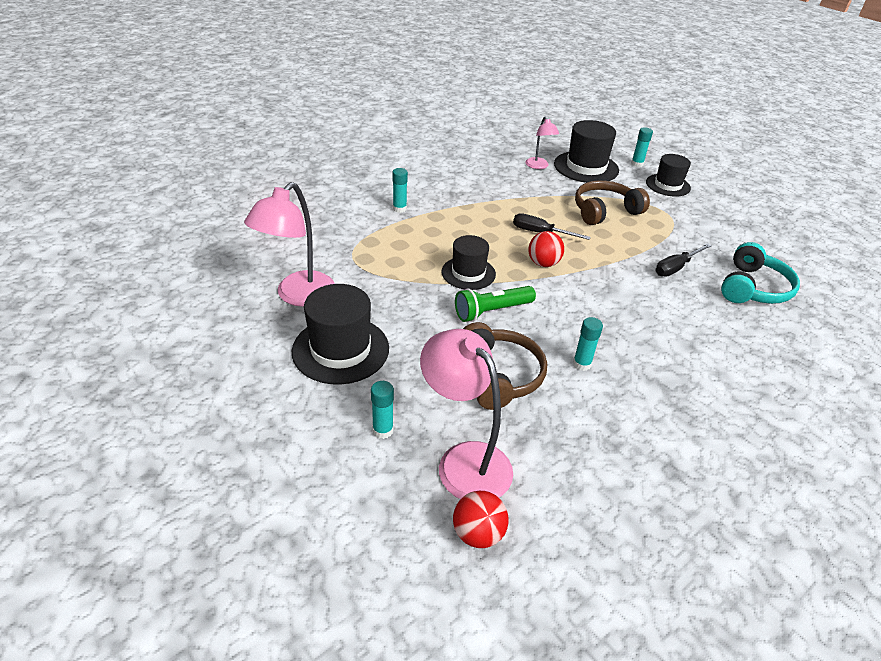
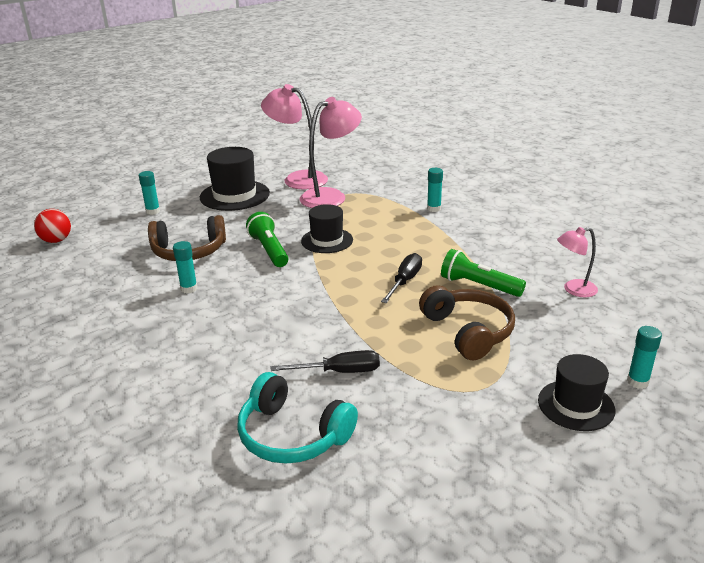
camera: 95 degrees right, 10 degrees down
(464, 460) = (113, 237): pink lamp -> pink lamp (331, 196)
(541, 201) = (478, 286): none -> green flashlight
(543, 263) = (344, 279): red ball -> none
(586, 167) = (594, 329): black hat -> none
(676, 268) = (339, 372): black screwdriver -> black screwdriver turned 120 degrees clockwise

